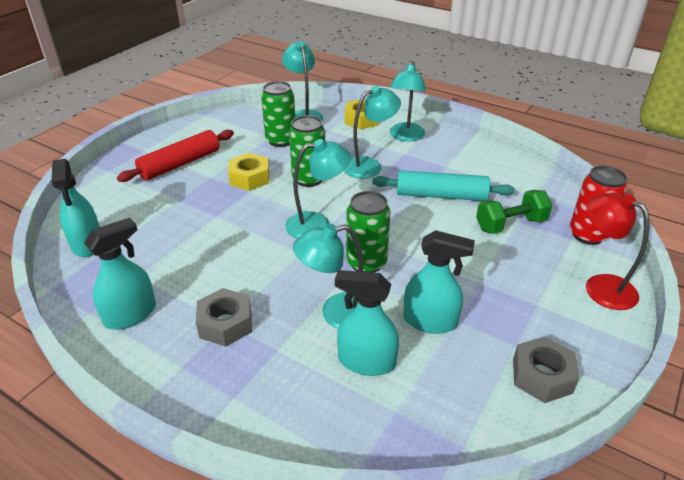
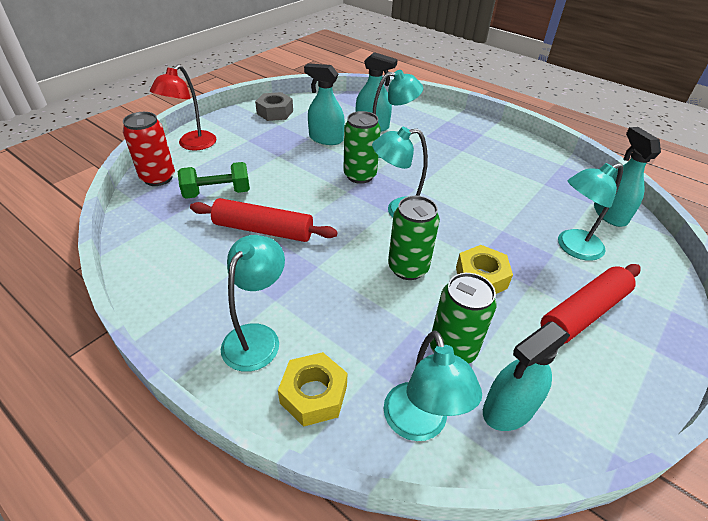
camera: 175 degrees left, 5 degrees up
(130, 314) = (531, 160): turquoise spray bottle -> turquoise spray bottle (508, 409)
(225, 324) = (462, 150): grey nut -> none
(369, 165) = (329, 282): turquoise lamp -> turquoise lamp (572, 247)
(441, 195) = (263, 230): turquoise rolling pin -> red rolling pin
(601, 286) = (192, 145): red lamp -> red lamp turned 60 degrees clockwise

